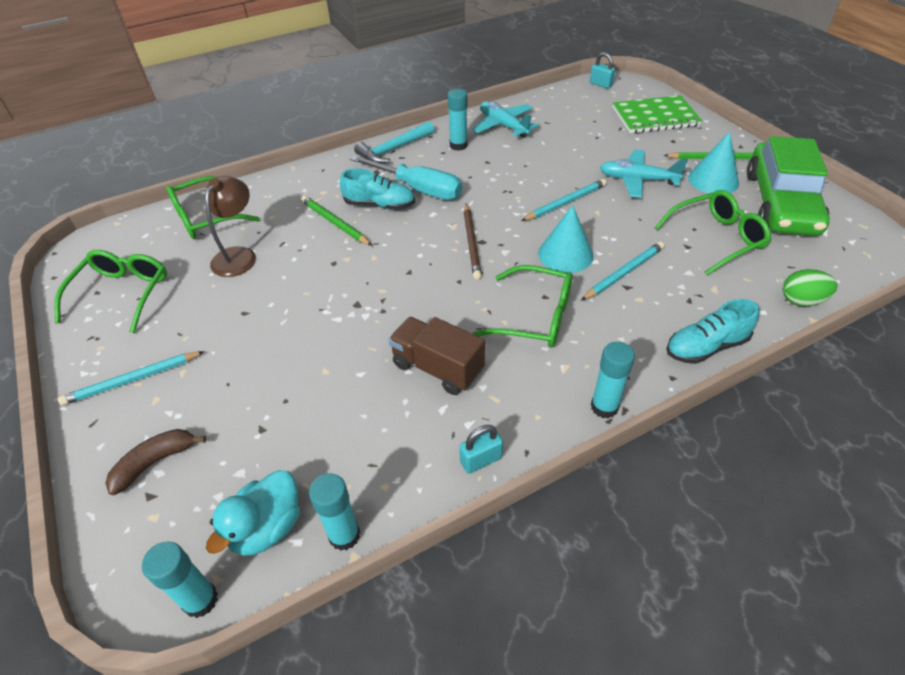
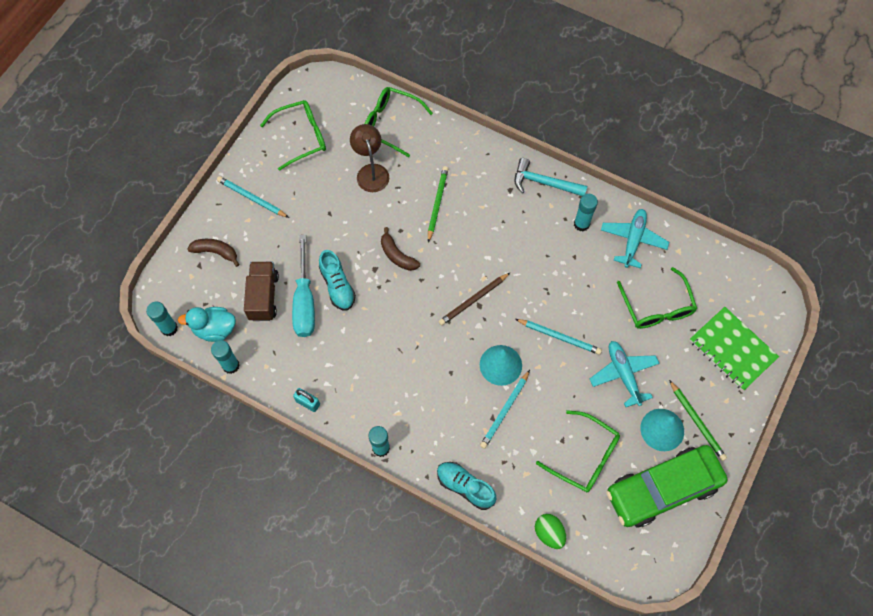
camera: 55 degrees right, 20 degrees up
(239, 255) = (371, 172): brown lamp -> brown lamp turned 90 degrees counterclockwise
(360, 278) = (397, 255): none -> brown banana
(379, 205) = (474, 218): turquoise shoe -> turquoise shoe (337, 286)
(418, 189) = (508, 231): turquoise screwdriver -> turquoise screwdriver (305, 301)
(437, 368) = (354, 345): brown truck -> brown truck (263, 296)
(535, 317) = (428, 376): green glasses -> green glasses (657, 307)
(600, 84) = (758, 281): turquoise padlock -> none
(624, 273) = (505, 410): turquoise pencil -> turquoise pencil turned 105 degrees clockwise

